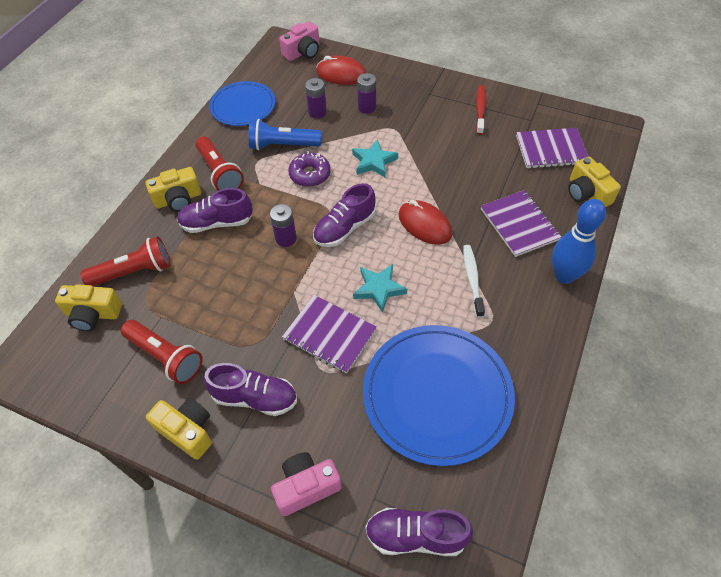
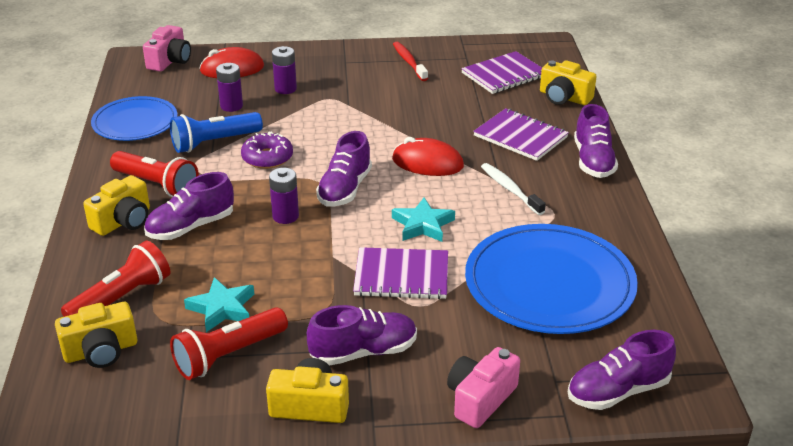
camera: 30 degrees left, 20 degrees down
(166, 357) = (229, 355): red flashlight -> red flashlight turned 135 degrees clockwise
(374, 162) = (331, 129): turquoise star -> turquoise star (222, 308)
(564, 275) = (593, 161): blue bowling pin -> purple shoe

